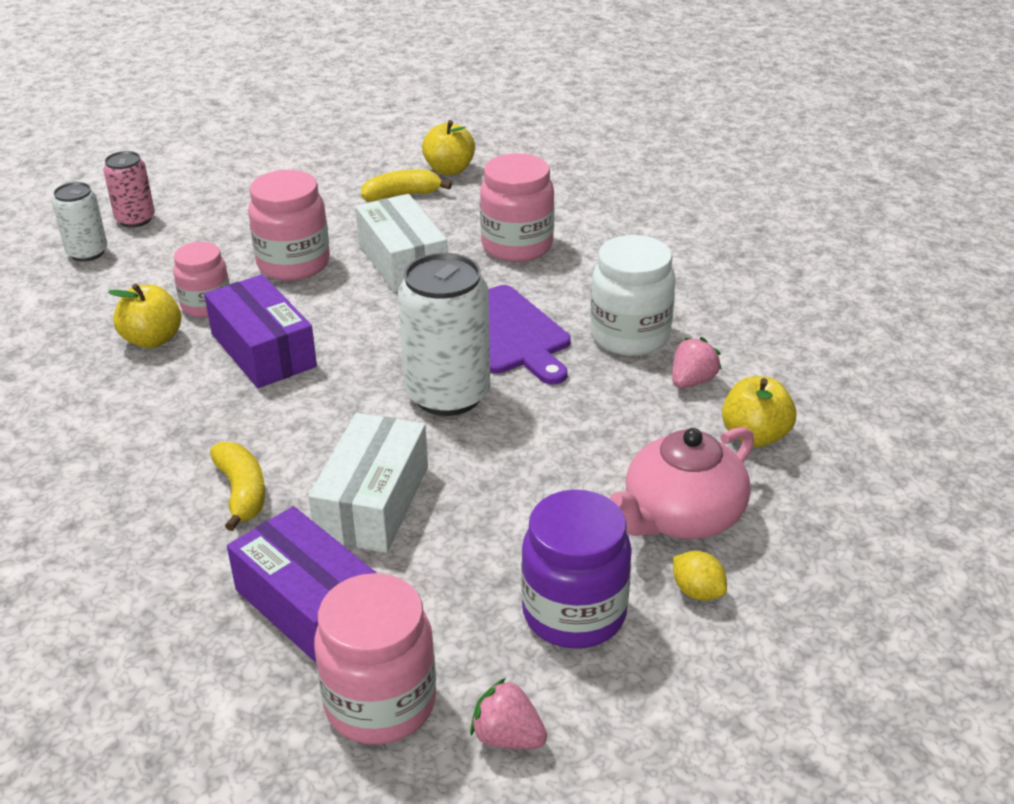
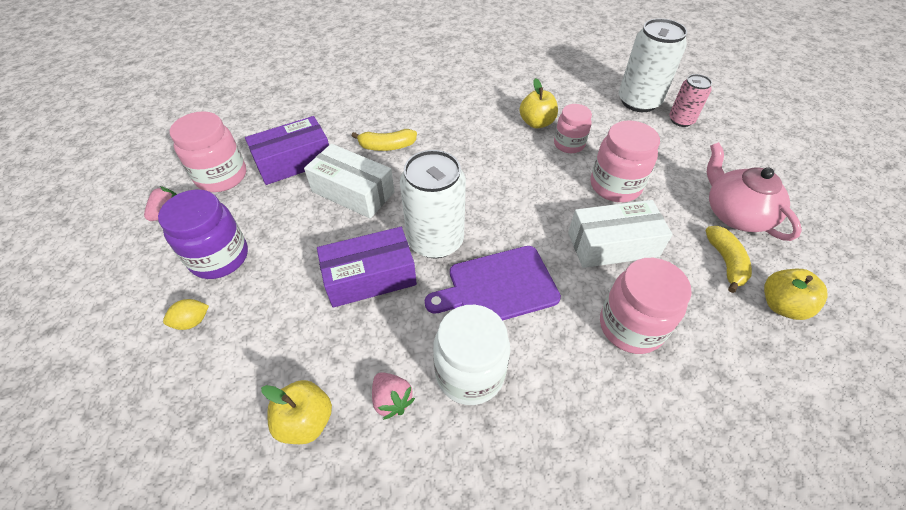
camera: 105 degrees right, 15 degrees up
(87, 253) = (638, 101): white can -> white can, size x1.74
(263, 350) = (513, 163): purple box -> purple box (370, 277)
(682, 517) = (255, 336): pink teapot -> pink teapot (735, 214)

